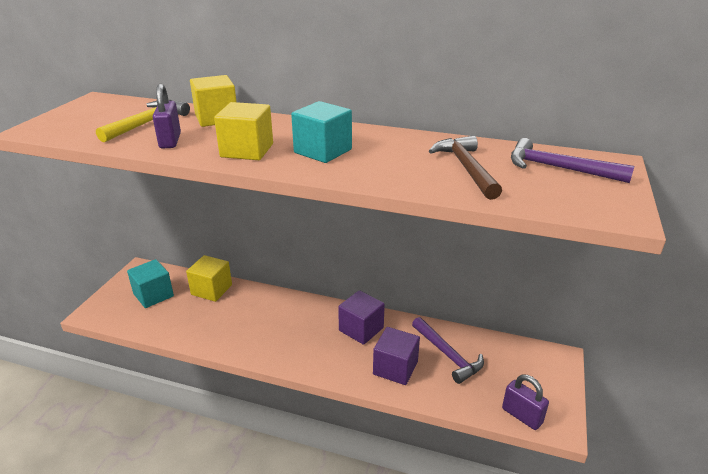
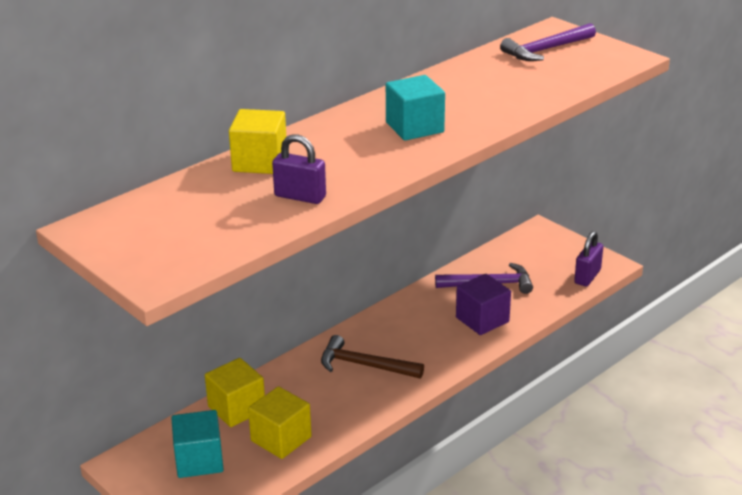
camera: 60 degrees left, 0 degrees up
(148, 123) = (225, 203): yellow hammer -> none
(247, 150) = (373, 161): yellow cube -> yellow cube (281, 439)
(361, 329) = (410, 321): purple cube -> none
(466, 168) = (512, 81): brown hammer -> brown hammer (364, 365)
(522, 416) = (587, 277): purple padlock -> purple padlock turned 45 degrees counterclockwise

